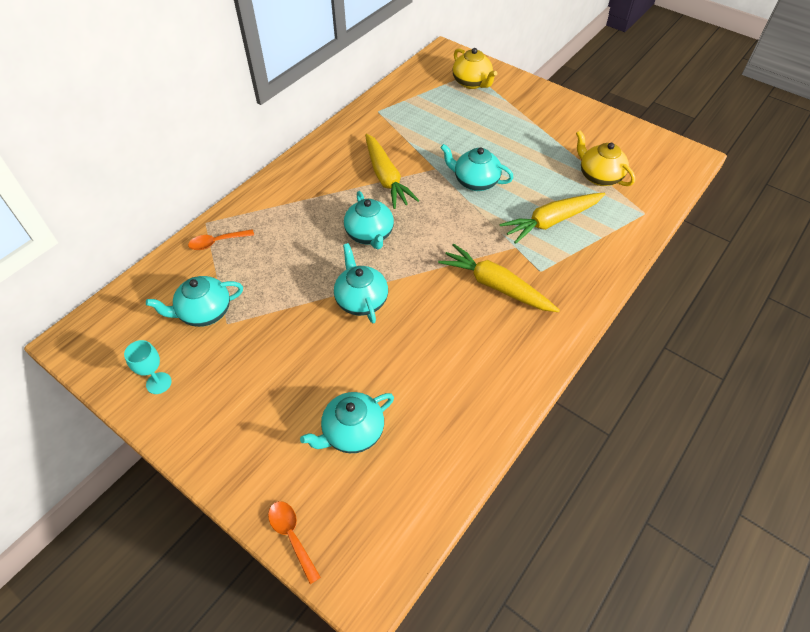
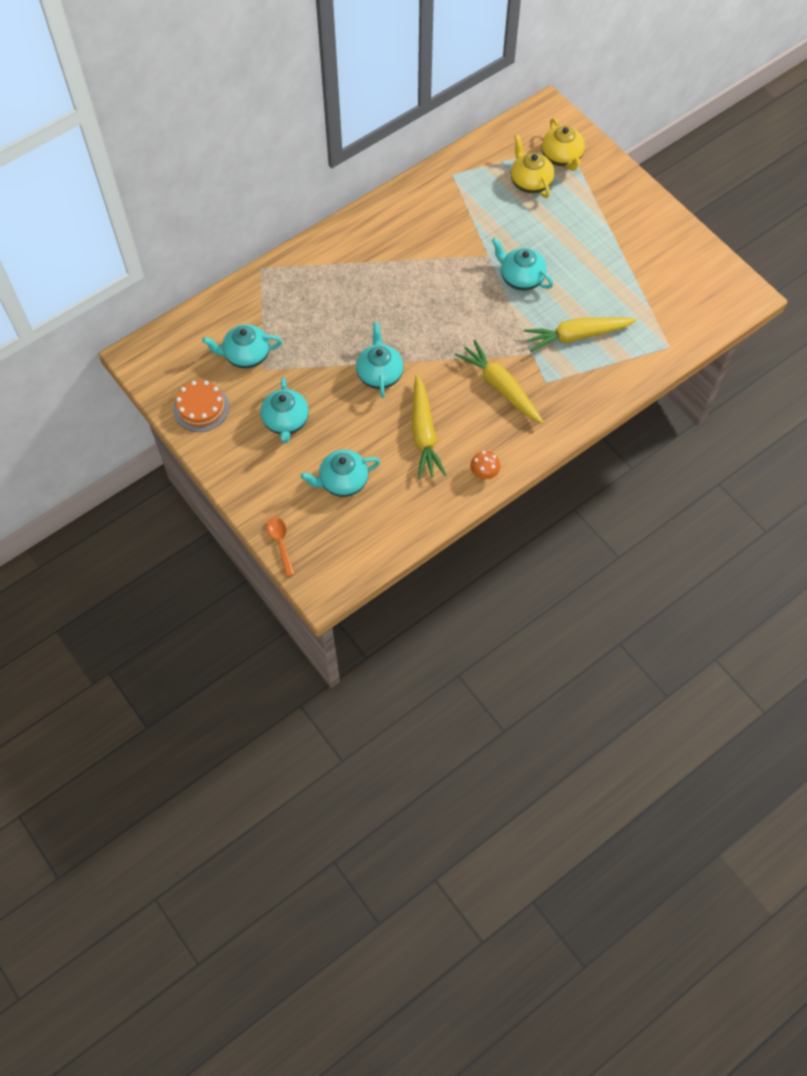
camera: 15 degrees right, 10 degrees up
(158, 383) = (201, 408): turquoise goblet -> orange cake
(217, 242) = (267, 290): orange spoon -> none
(370, 235) = (405, 312): turquoise teapot -> turquoise teapot (286, 421)
(386, 178) = (437, 255): yellow carrot -> yellow carrot (424, 434)
(515, 382) = (484, 473): none -> orange mushroom
(599, 176) = (644, 298): yellow teapot -> yellow teapot (530, 182)

